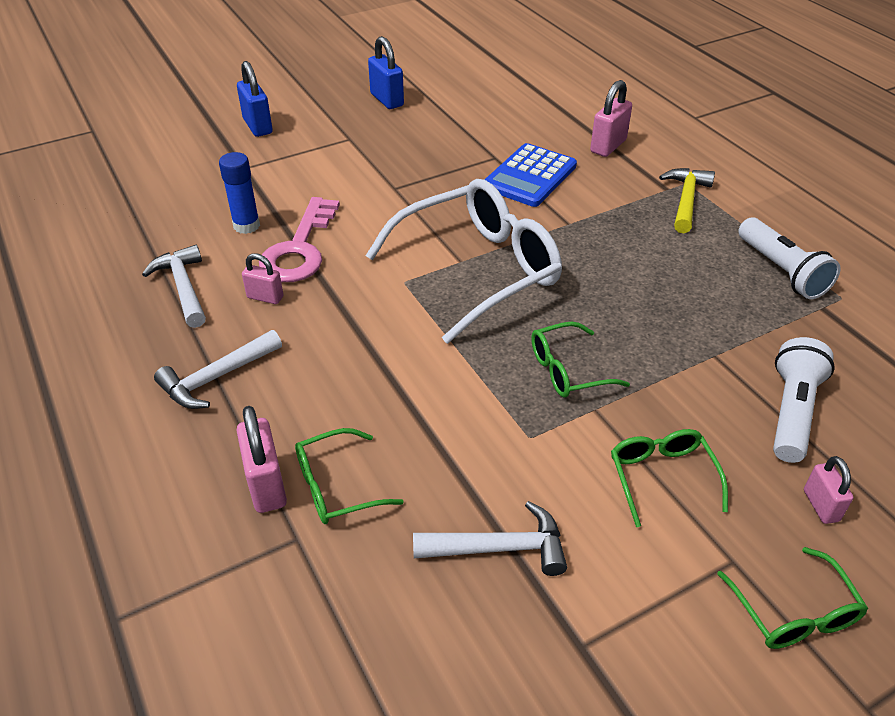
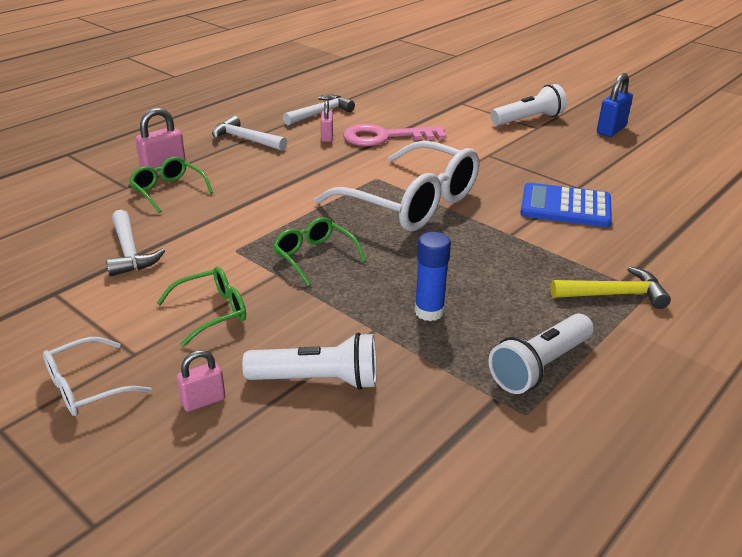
camera: 70 degrees right, 10 degrees down
(246, 226) = (396, 117): blue glue stick -> blue glue stick (429, 312)
(257, 126) = (516, 96): blue padlock -> none
(326, 138) = (528, 119): none -> white flashlight
(608, 146) = (664, 240): pink padlock -> none
(793, 612) = (87, 387): green glasses -> white glasses

